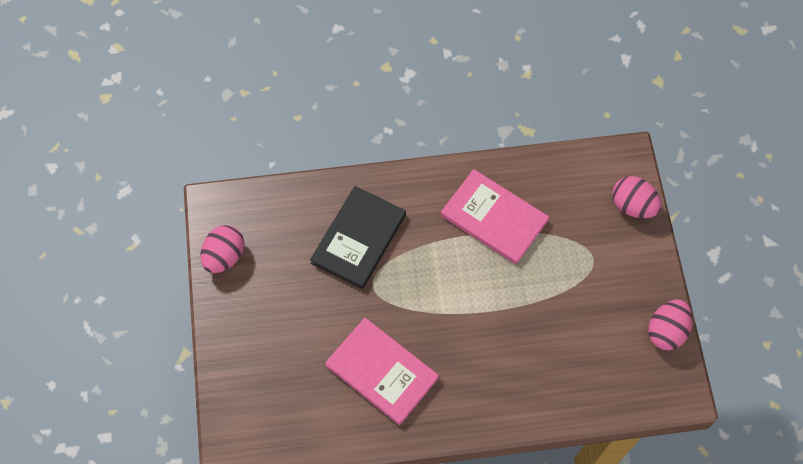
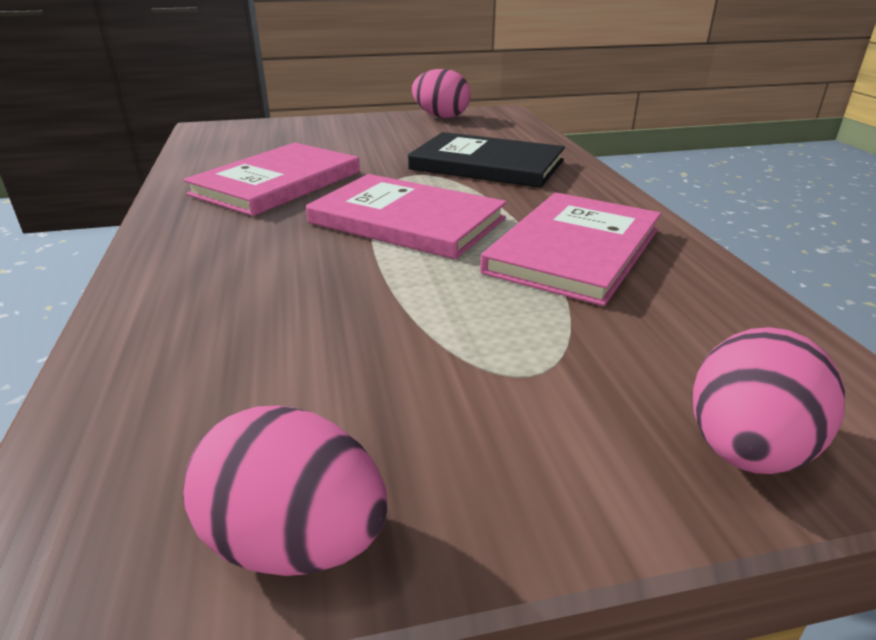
camera: 85 degrees right, 35 degrees down
(451, 294) = (407, 221): none -> pink book

